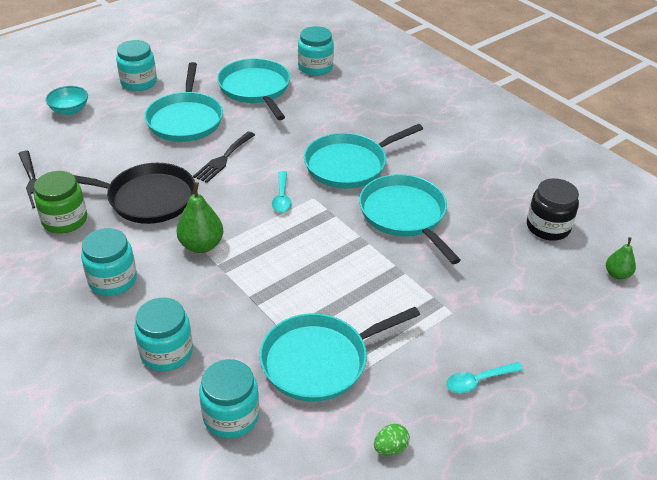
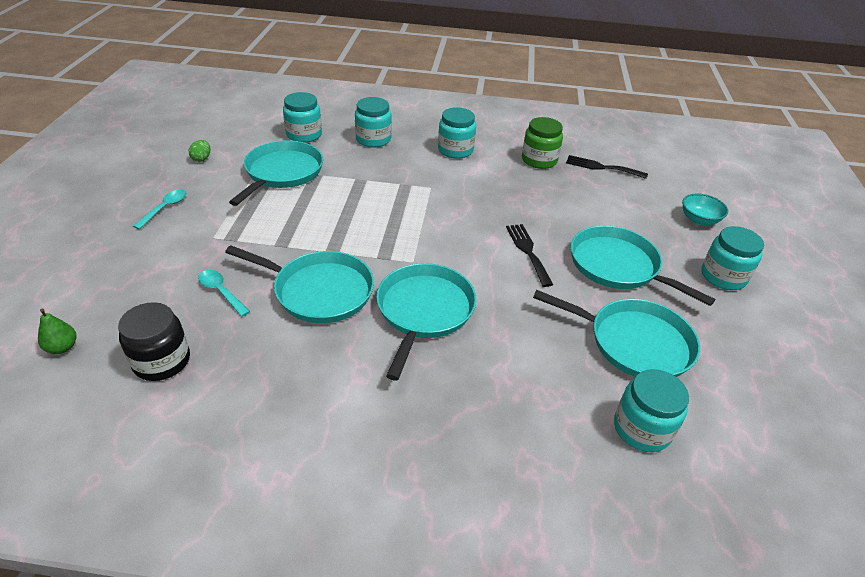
camera: 135 degrees right, 0 degrees up
(147, 198) = (521, 195): black pan -> none
(201, 245) = (438, 189): green pear -> none
(282, 197) = (436, 248): turquoise spoon -> turquoise spoon (221, 292)

